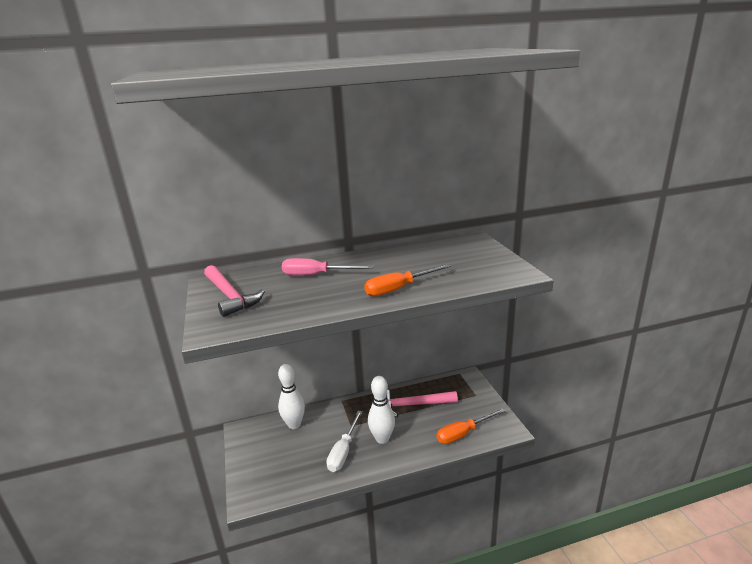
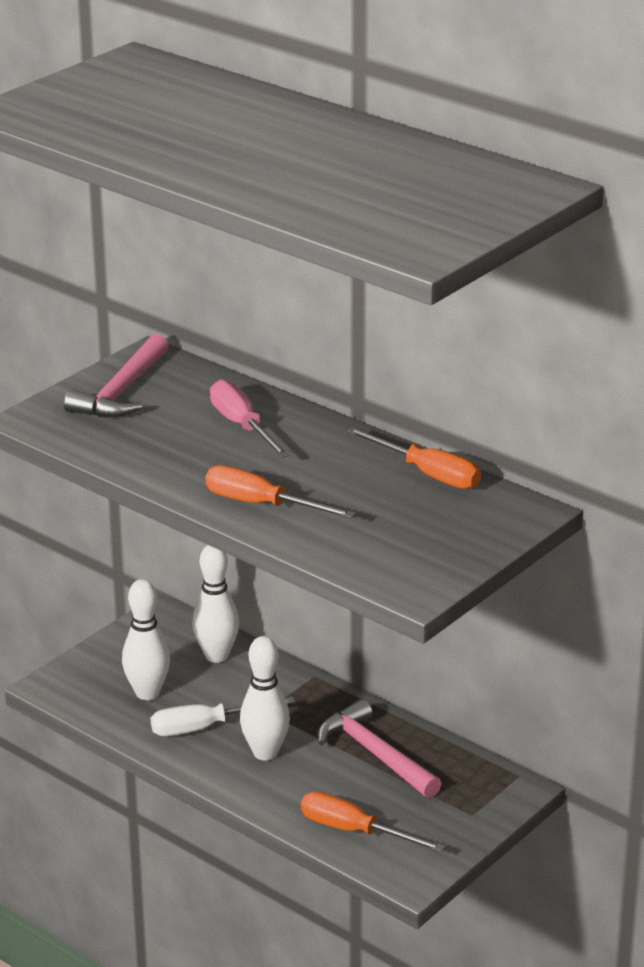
camera: 55 degrees right, 5 degrees up
(296, 461) = (147, 693): none -> white bowling pin
(418, 248) = (427, 474): none -> orange screwdriver

